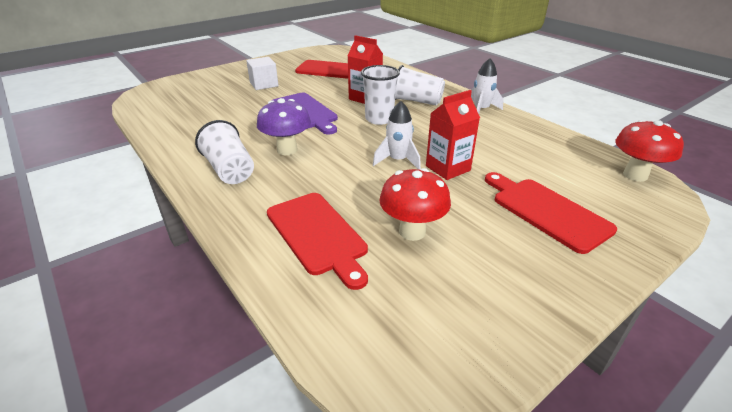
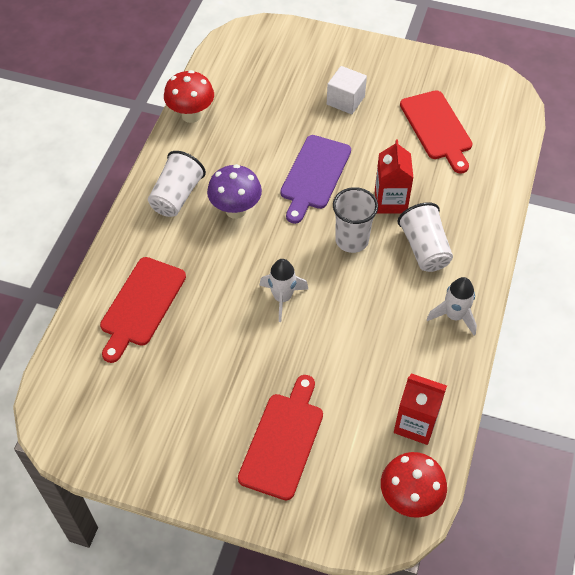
camera: 55 degrees right, 20 degrees up
(412, 231) = (186, 360): red mushroom -> red mushroom (191, 115)
(448, 168) = (299, 341): red carton -> red carton (415, 424)

